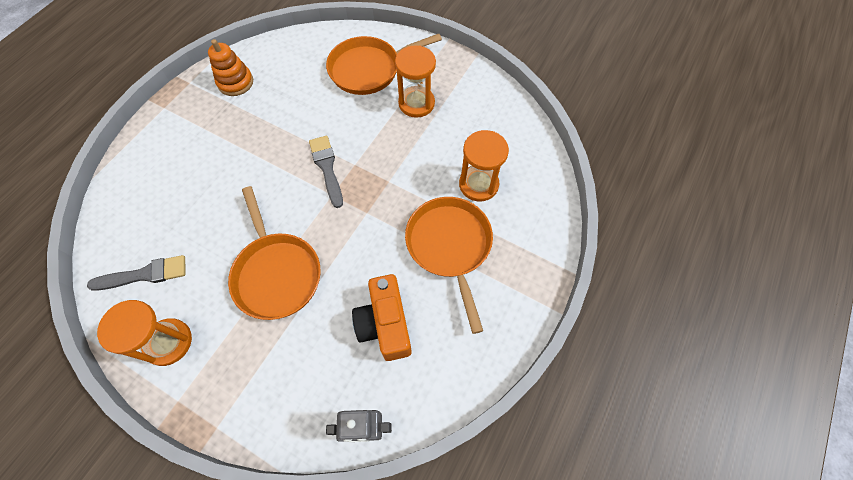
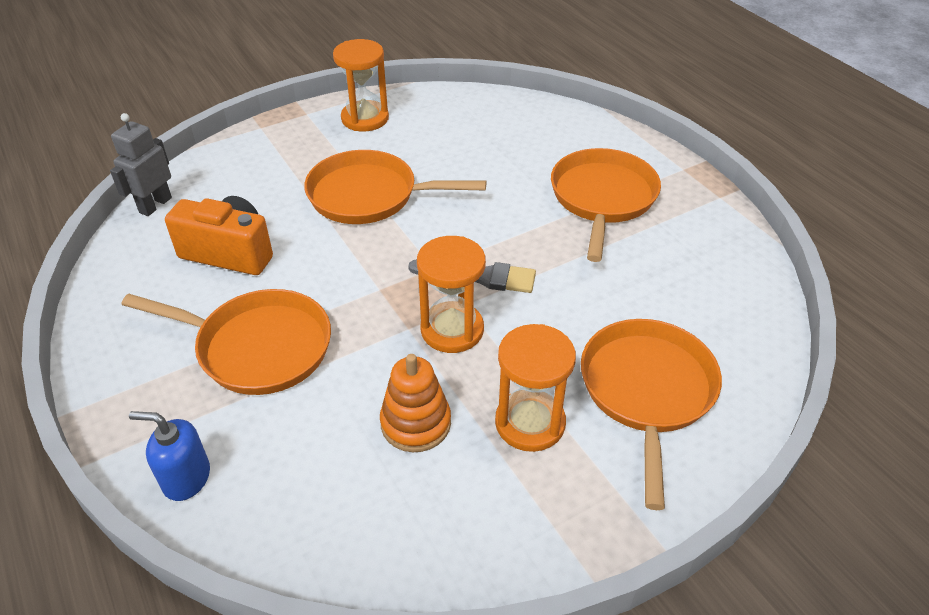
camera: 120 degrees right, 20 degrees down
(145, 274) = (450, 118): grey brush -> none
(217, 137) = (602, 199): none -> orange pan
(235, 82) = (697, 236): orange stacking toy -> orange stacking toy (416, 423)
(478, 184) = (315, 427): orange hourglass -> orange hourglass (452, 330)
(544, 220) = (186, 478): none -> blue soap dispenser

